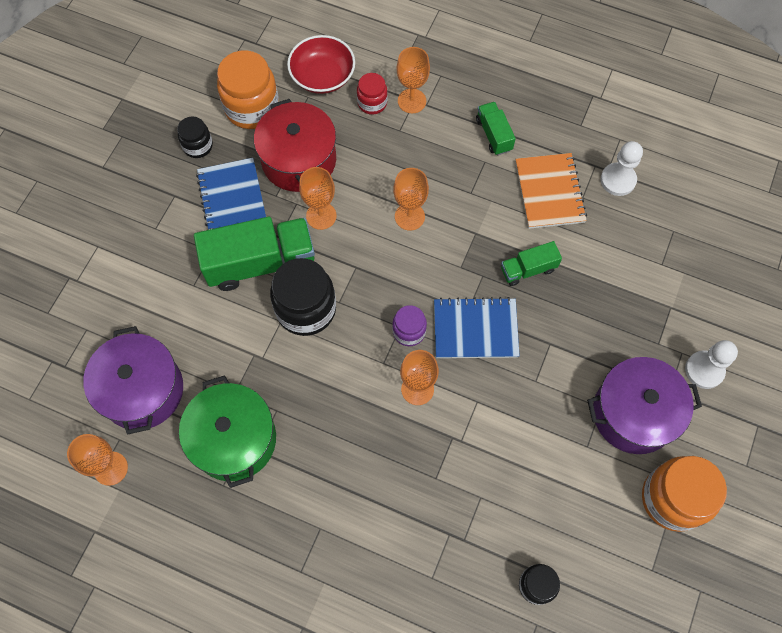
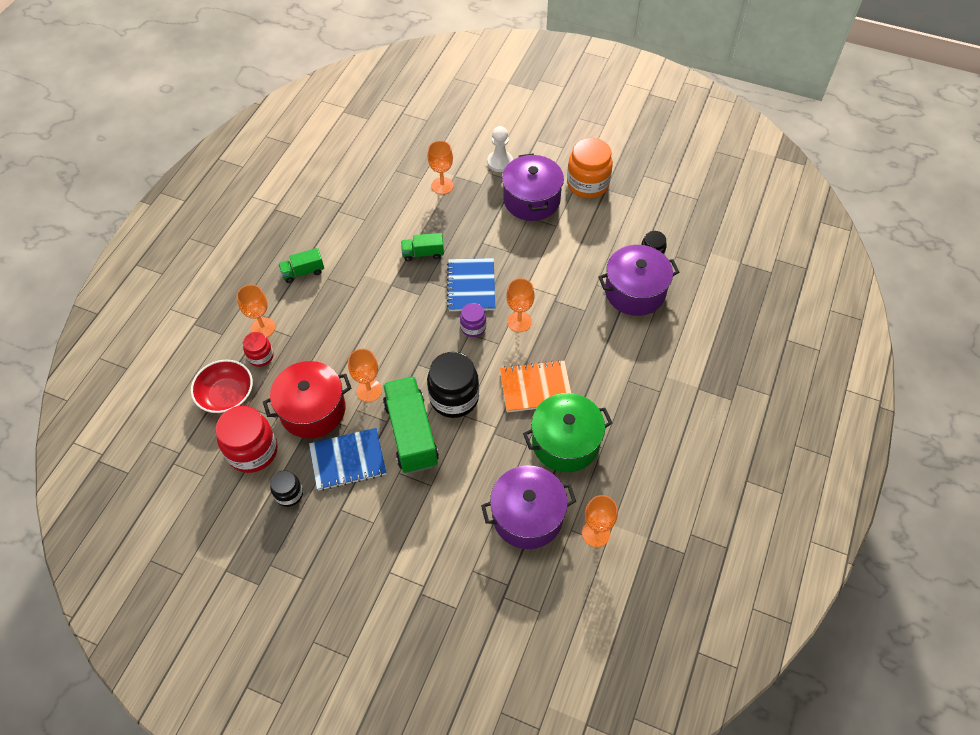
camera: 90 degrees left, 10 degrees down
(252, 108) = (253, 451): orange jar -> red jar
(409, 216) = (374, 328): orange goblet -> orange goblet (442, 186)
(469, 553) = (635, 291): none -> purple pot
(528, 269) = (423, 253): green truck -> green truck turned 105 degrees clockwise
(549, 192) = (358, 238): orange notebook -> orange notebook (535, 387)
(618, 180) = (351, 198): white pawn -> none

